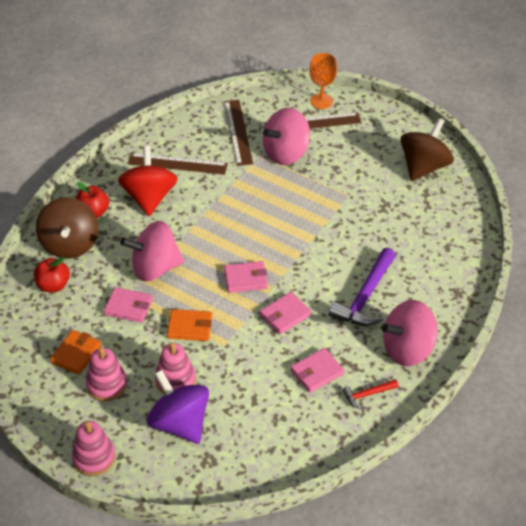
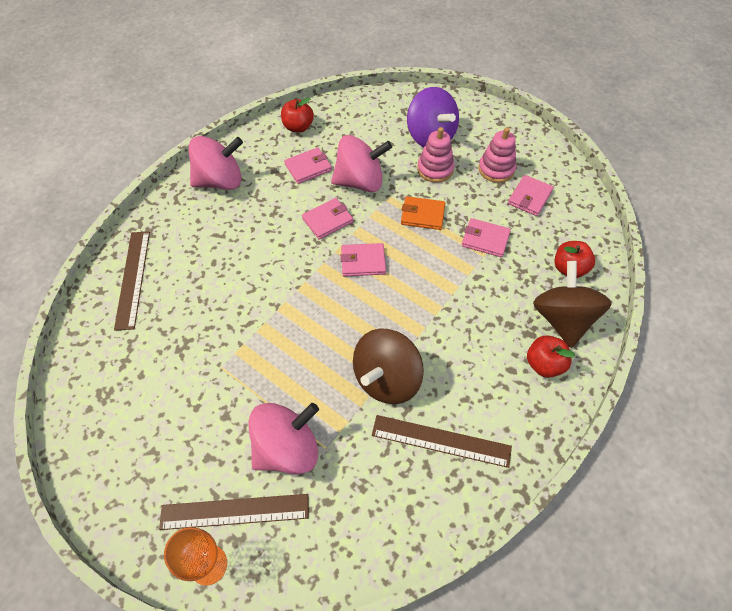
camera: 175 degrees left, 10 degrees up
(76, 354) = (529, 197): orange wallet -> pink wallet
(94, 458) = (498, 118): pink stacking toy -> none
(149, 197) = (475, 382): red spinning top -> none
(155, 268) = (461, 281): pink spinning top -> pink spinning top (360, 182)
(238, 132) = (351, 500): brown ruler -> brown ruler (133, 278)
(340, 425) = (298, 127): none -> red apple
(365, 297) = (243, 233): purple hammer -> none
(367, 394) = (269, 147): red hammer -> none
(424, 167) = (107, 407): brown spinning top -> brown spinning top (386, 379)

